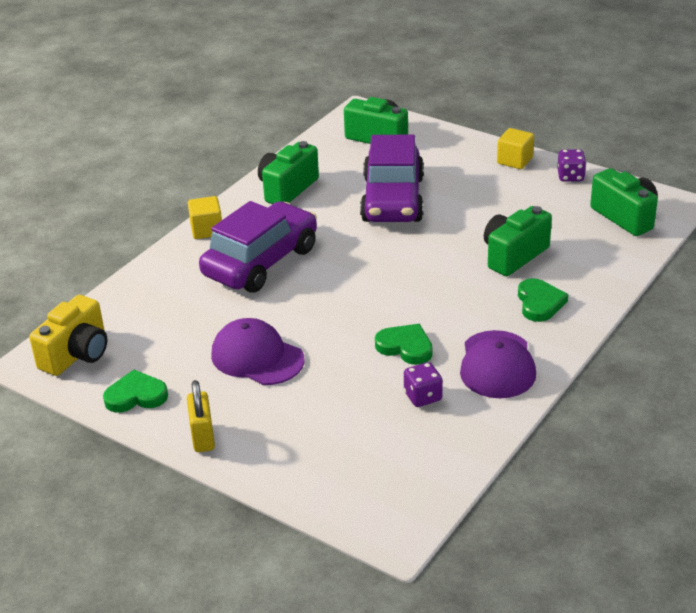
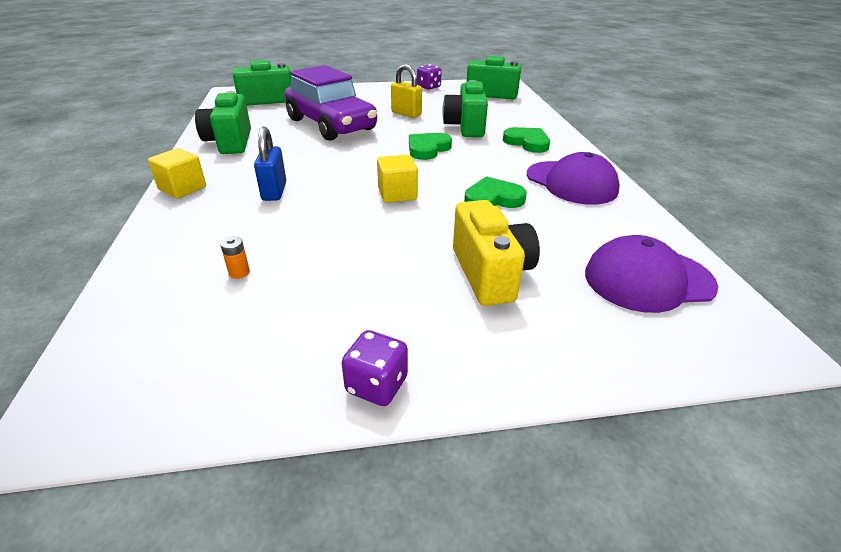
camera: 45 degrees left, 0 degrees up
(77, 354) = (138, 368): yellow camera -> yellow camera (490, 273)
(136, 396) = (292, 372): green heart -> green heart (428, 149)
(171, 321) = (239, 273): none -> orange battery
(203, 437) = (443, 369): yellow padlock -> yellow padlock (406, 114)
(257, 357) = (382, 261): purple cap -> purple cap (648, 279)
(261, 262) = (274, 191): purple car -> blue padlock
(423, 397) = (566, 224): purple dice -> purple dice (376, 385)
(514, 160) = (382, 89): yellow cube -> yellow cube (397, 194)

